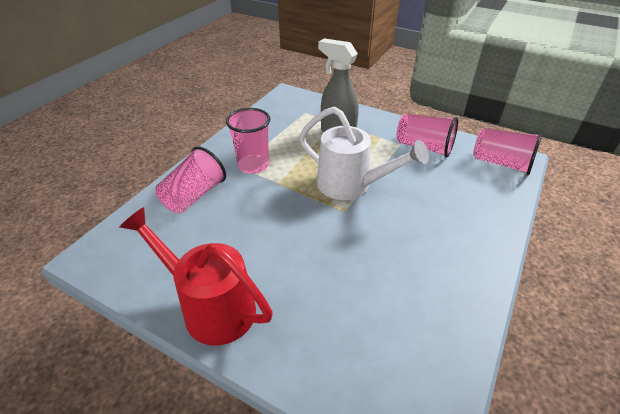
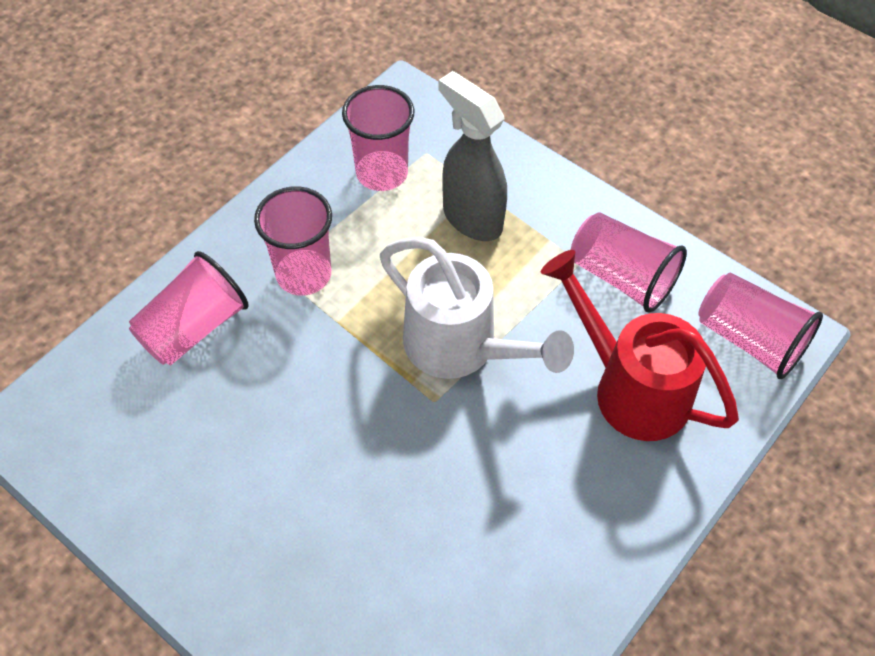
camera: 10 degrees right, 15 degrees up
(211, 307) = (191, 546): red watering can -> red watering can (630, 388)
(284, 122) = (382, 173): none -> pink cup

